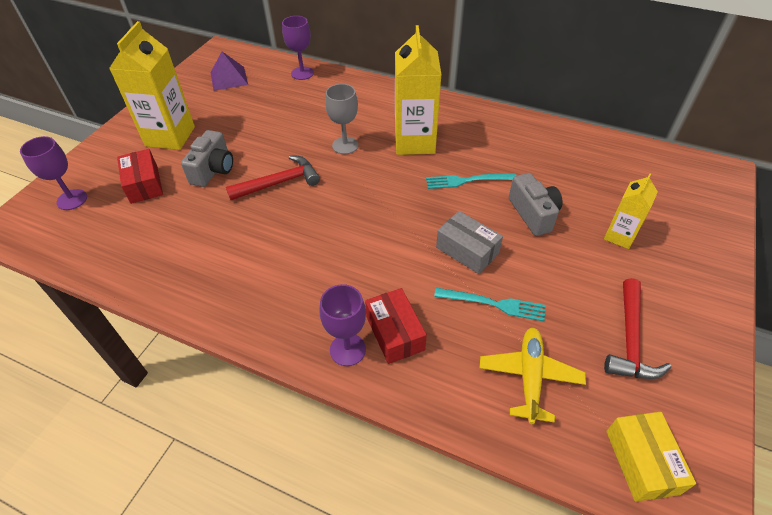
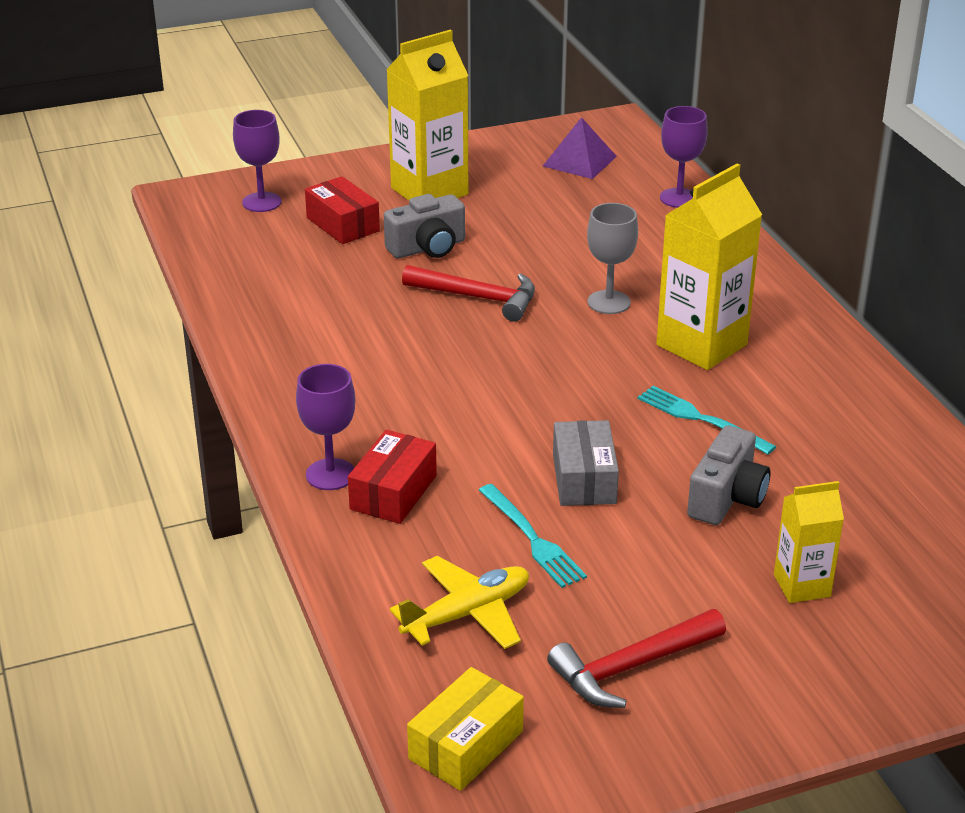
camera: 45 degrees right, 15 degrees down
(144, 184) = (343, 224): red box -> red box turned 60 degrees counterclockwise

